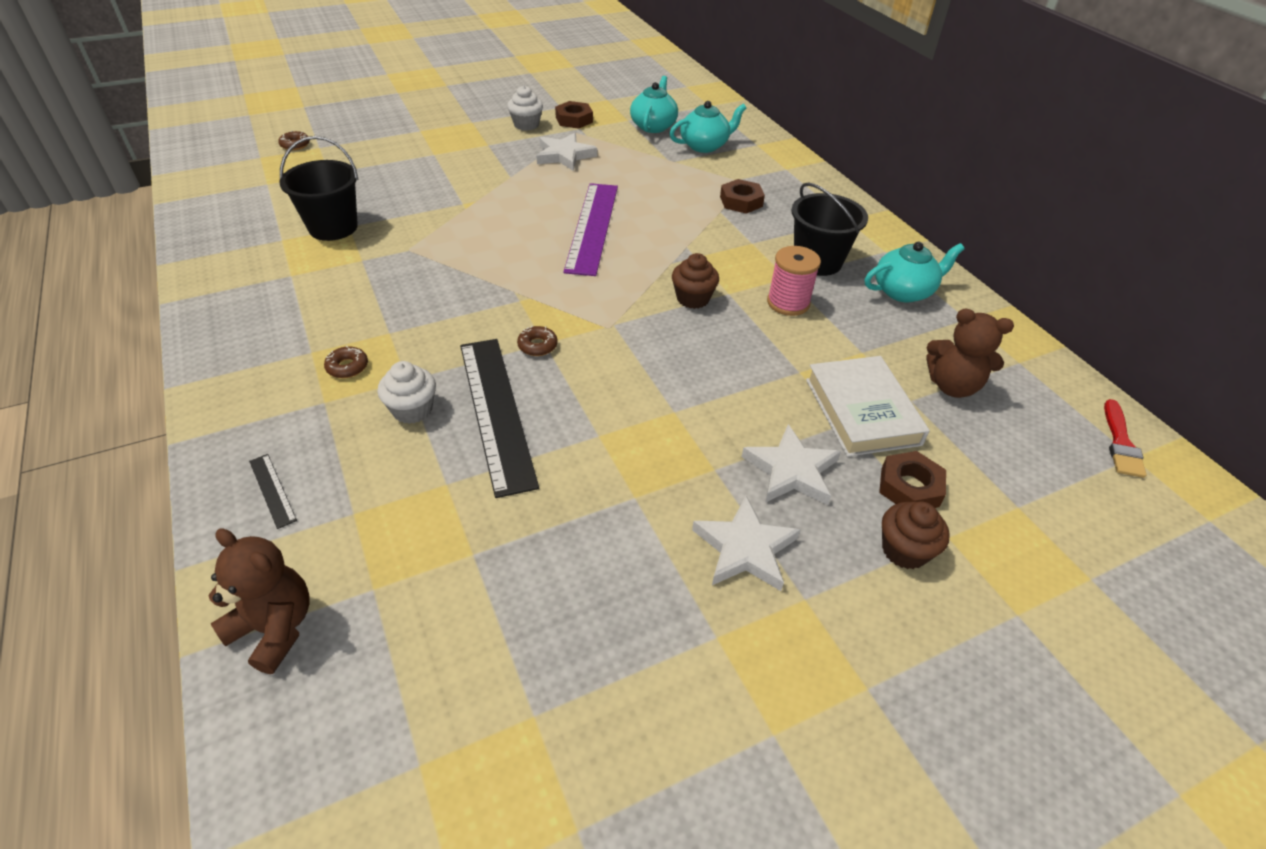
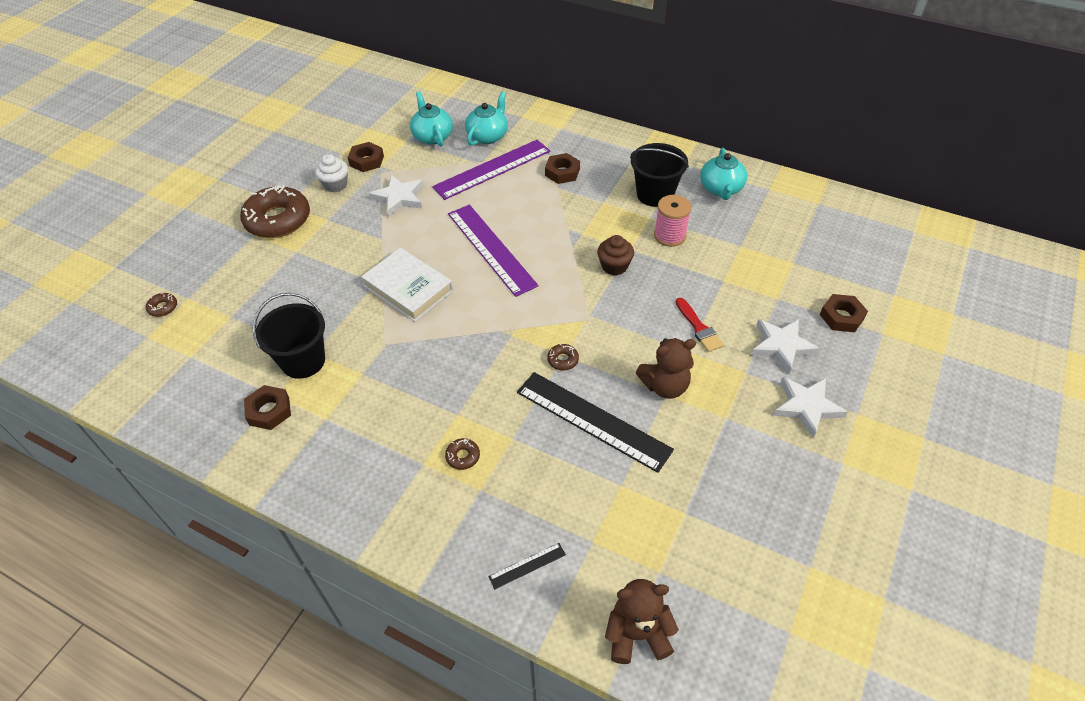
camera: 35 degrees left, 5 degrees up
(262, 246) = (269, 411): none -> brown nut
(272, 490) = (527, 565): black ruler -> black ruler turned 45 degrees counterclockwise
(412, 409) = (542, 455): white cupcake -> none
(451, 128) = (278, 220): none -> brown donut
(675, 171) = (492, 169): none -> purple ruler
(862, 411) = (778, 285): white book -> white book (408, 288)
(903, 291) = (721, 189): turquoise teapot -> turquoise teapot turned 150 degrees clockwise
(904, 550) = (872, 354): brown cupcake -> none
(952, 386) = (803, 240): brown teddy bear -> brown teddy bear (665, 386)
(1121, 443) = (902, 226): red brush -> red brush (699, 328)

